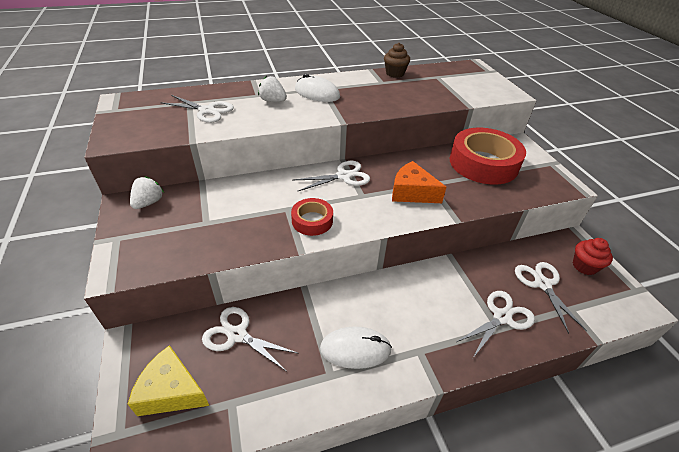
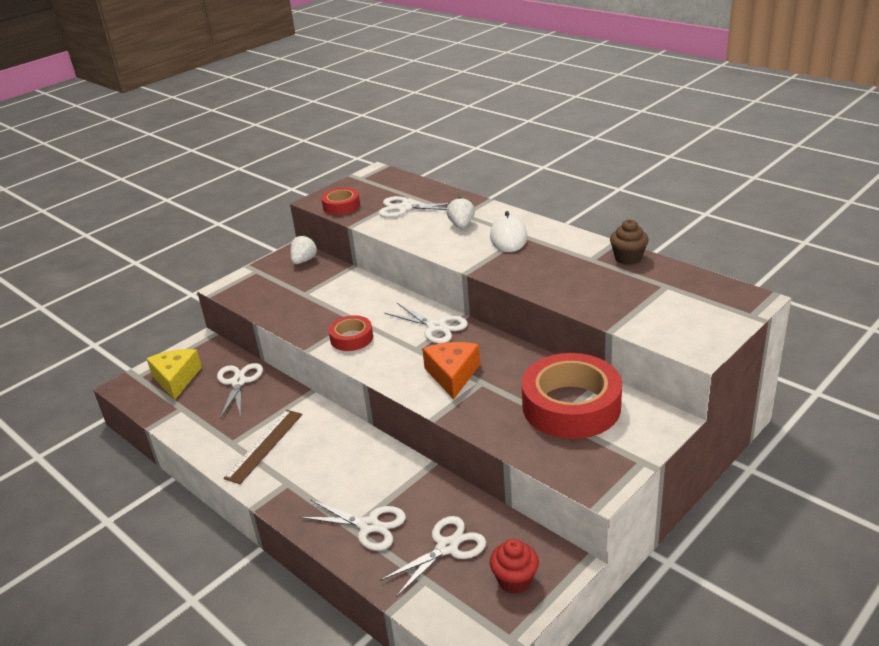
camera: 65 degrees right, 10 degrees down
(147, 134) = (341, 206): none -> red tape
(149, 202) = (304, 260): white strawberry -> white strawberry turned 60 degrees counterclockwise
(207, 111) = (404, 208): white scissors -> white scissors turned 105 degrees clockwise
(355, 349) = (264, 445): white mouse -> brown ruler

